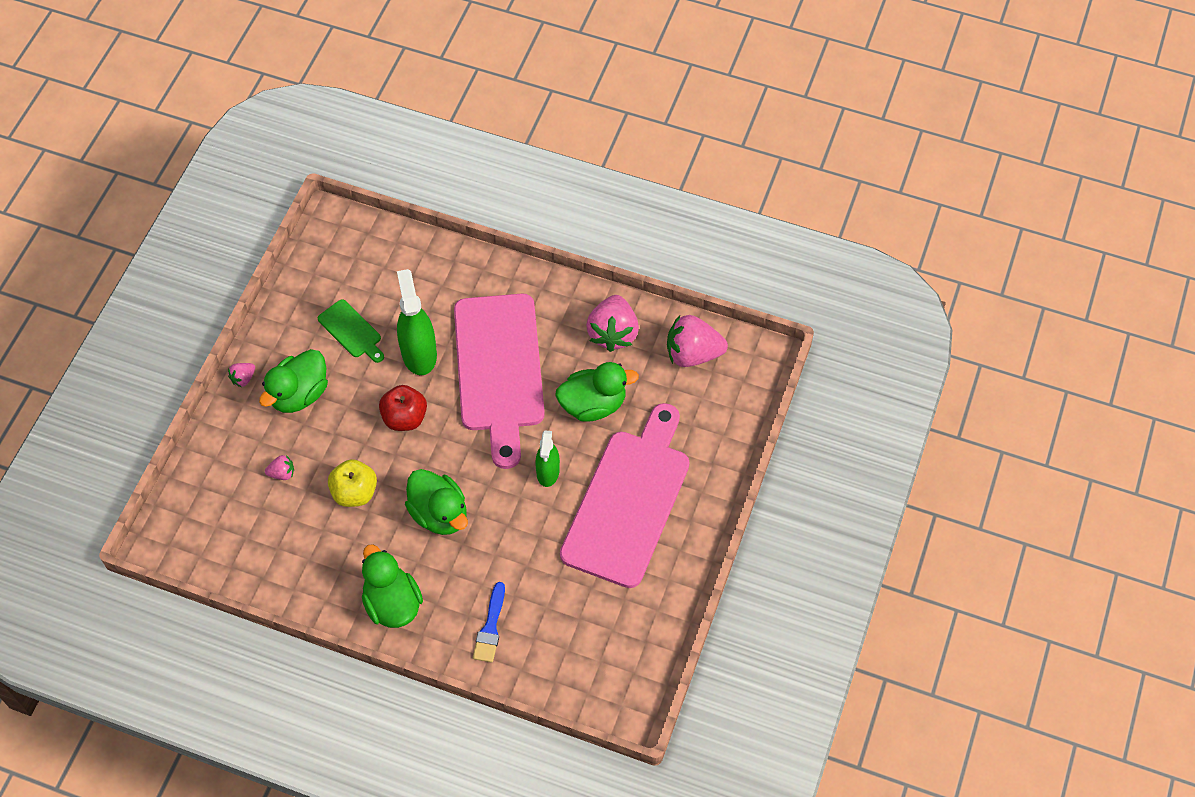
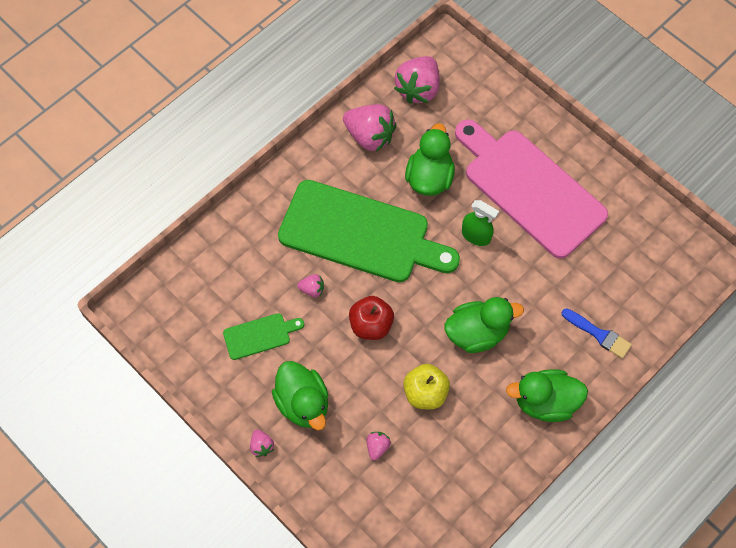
camera: 65 degrees left, 5 degrees up
(419, 353) = (312, 289): green spray bottle -> pink strawberry
(499, 369) = (360, 233): pink cutting board -> green cutting board

